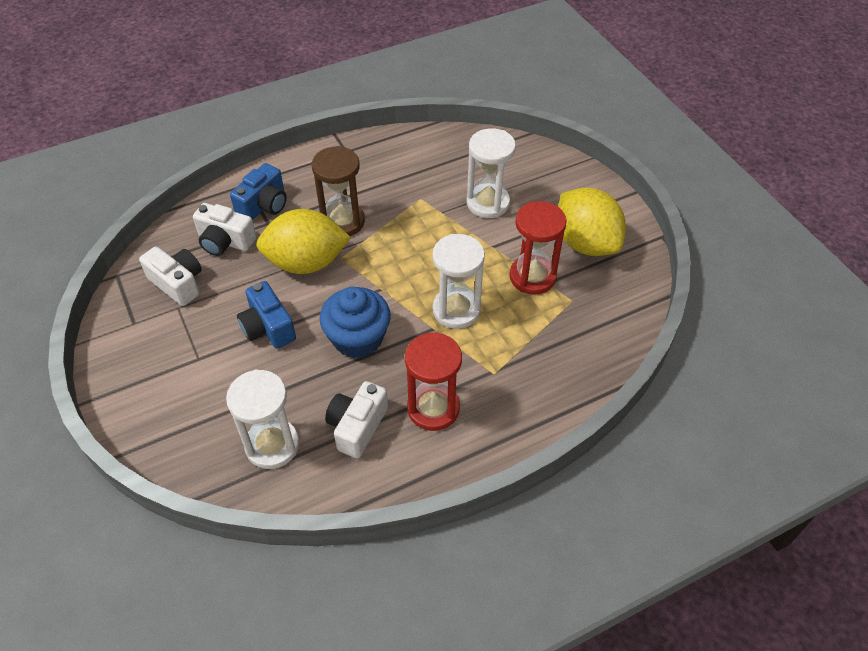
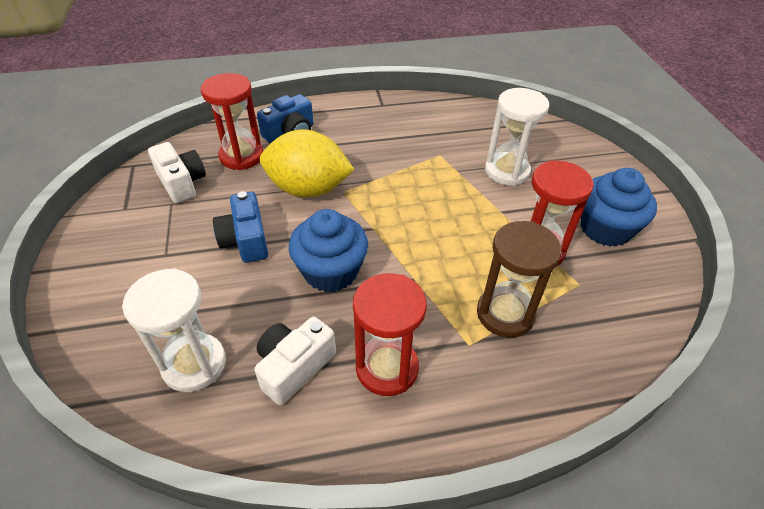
camera: 15 degrees right, 5 degrees down
(225, 241) = (242, 156): white camera -> red hourglass
(342, 221) = (357, 160): brown hourglass -> brown hourglass (505, 314)
(456, 310) = (445, 266): white hourglass -> none
(585, 243) = (605, 228): yellow lemon -> blue cupcake

